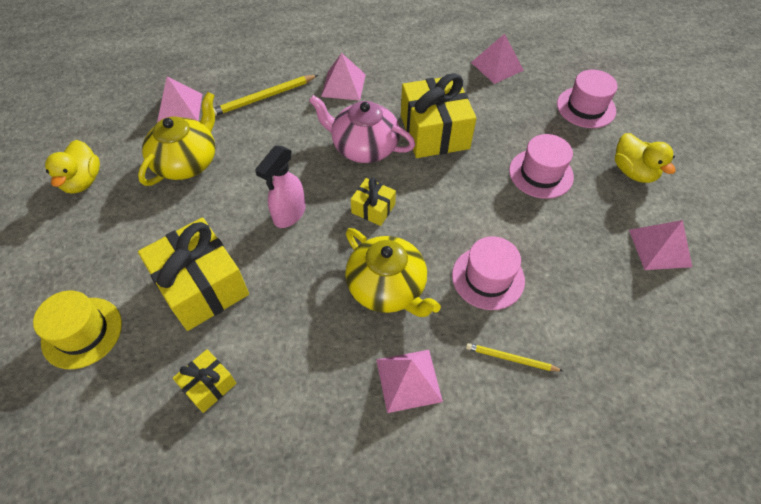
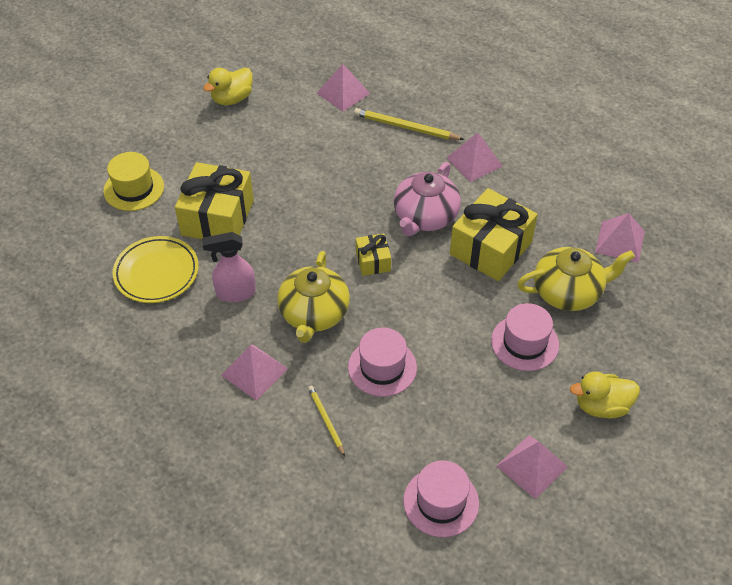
camera: 50 degrees right, 5 degrees down
(187, 162) = (302, 134): yellow teapot -> yellow teapot (568, 292)
(209, 385) = (156, 273): yellow gift -> yellow plate
(289, 214) = (317, 219): pink spray bottle -> pink spray bottle (235, 293)
(364, 147) = (425, 217): pink teapot -> pink teapot turned 135 degrees counterclockwise
(586, 107) = (644, 332): pink hat -> pink hat (441, 502)
(633, 172) = (601, 406): yellow duck -> yellow duck turned 60 degrees clockwise

